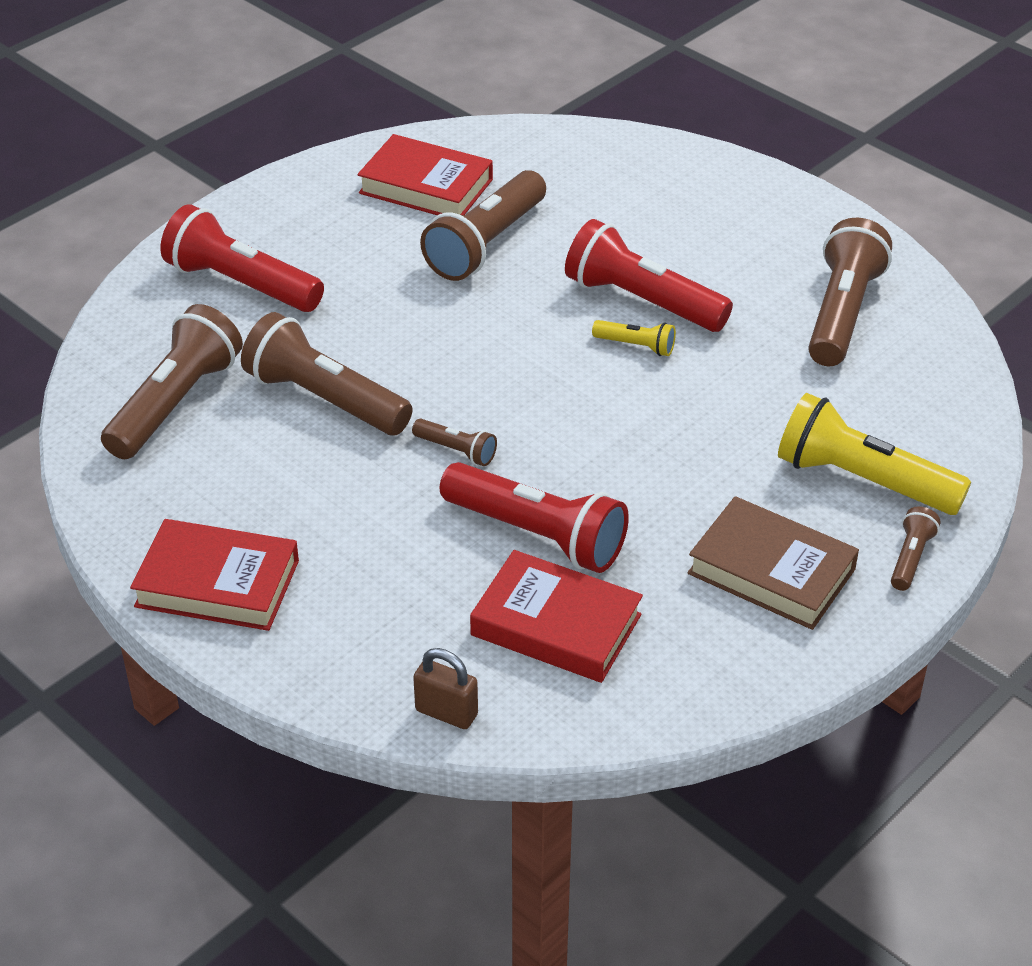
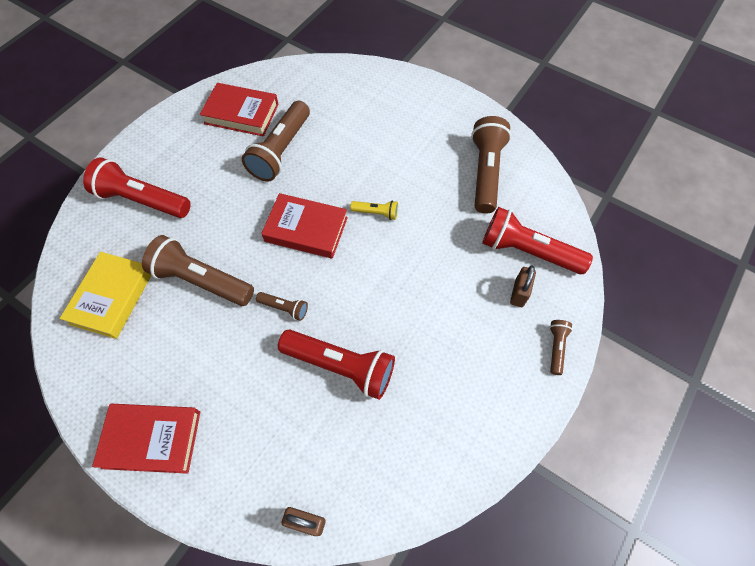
camera: 10 degrees left, 20 degrees up
(175, 403) = (112, 297): brown flashlight -> yellow book
(556, 625) = (362, 436): red book -> red book (306, 229)
(642, 301) = (374, 179): red flashlight -> red flashlight (527, 251)
(771, 571) = (480, 372): brown book -> none
(862, 480) = (519, 293): yellow flashlight -> brown padlock

